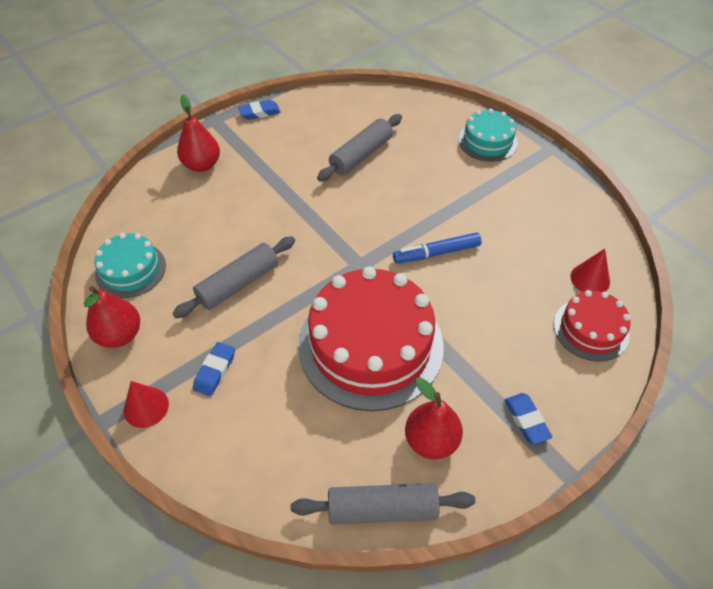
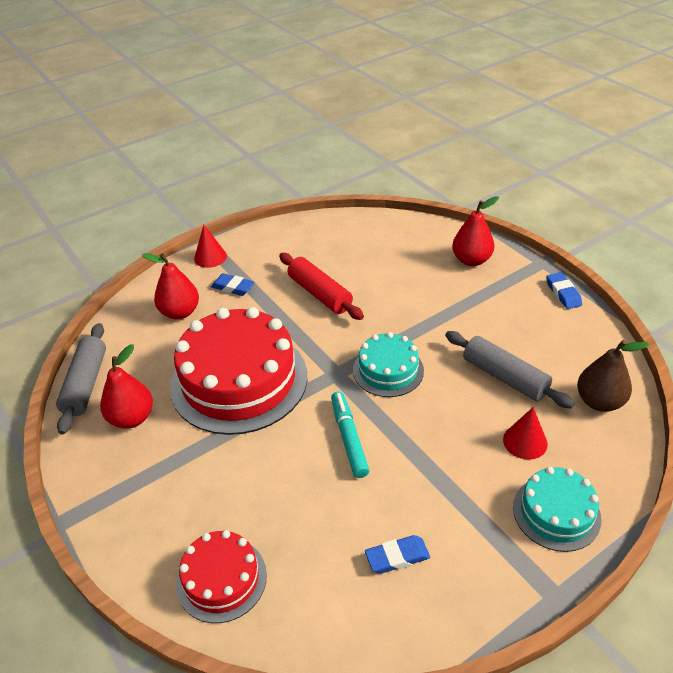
camera: 95 degrees right, 10 degrees down
(120, 335) = (276, 237): red pear -> red pear (180, 312)
(130, 270) = (340, 234): turquoise cake -> turquoise cake (388, 370)
(238, 284) = (320, 294): grey rolling pin -> red rolling pin
(385, 109) = (599, 401): none -> brown pear
(436, 253) = (349, 438): blue marker -> turquoise marker
(526, 420) = (129, 494): blue eraser -> blue eraser (397, 557)
(590, 279) = (297, 596): red cone -> red cone (525, 441)

